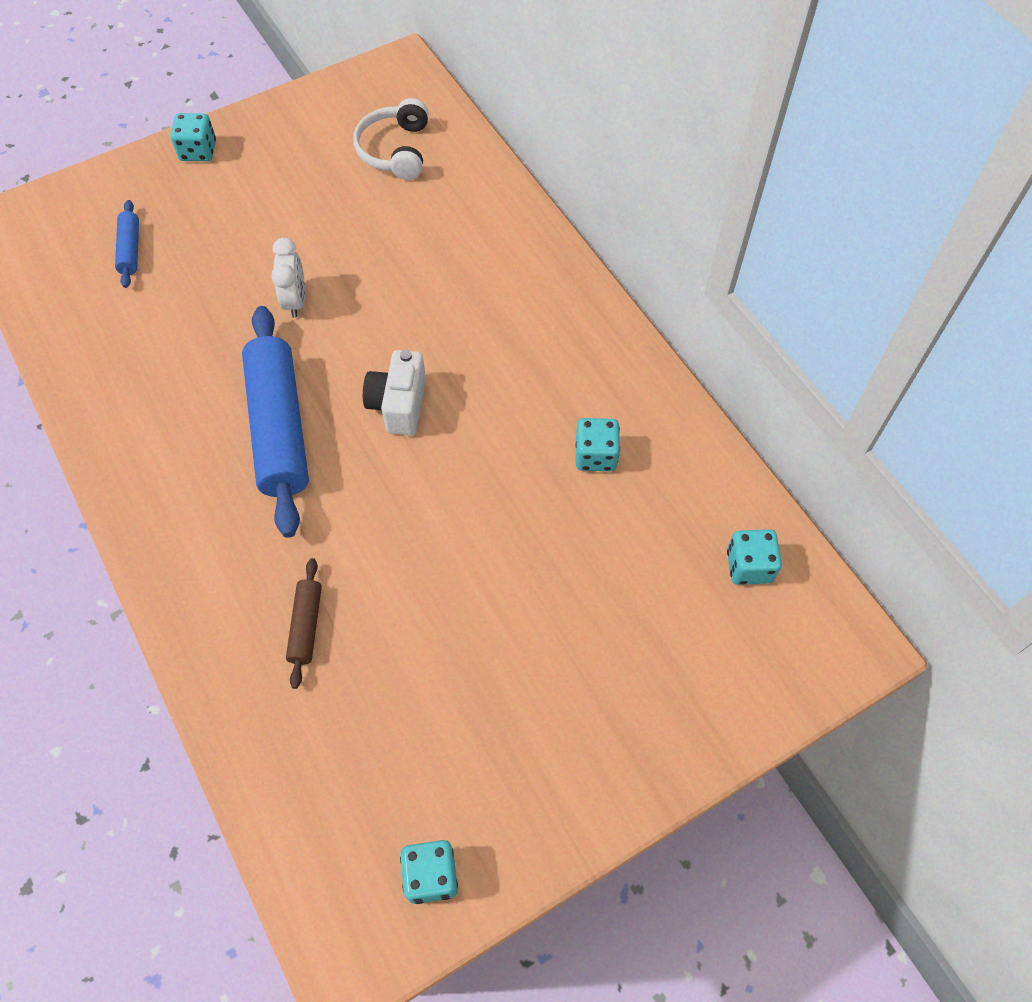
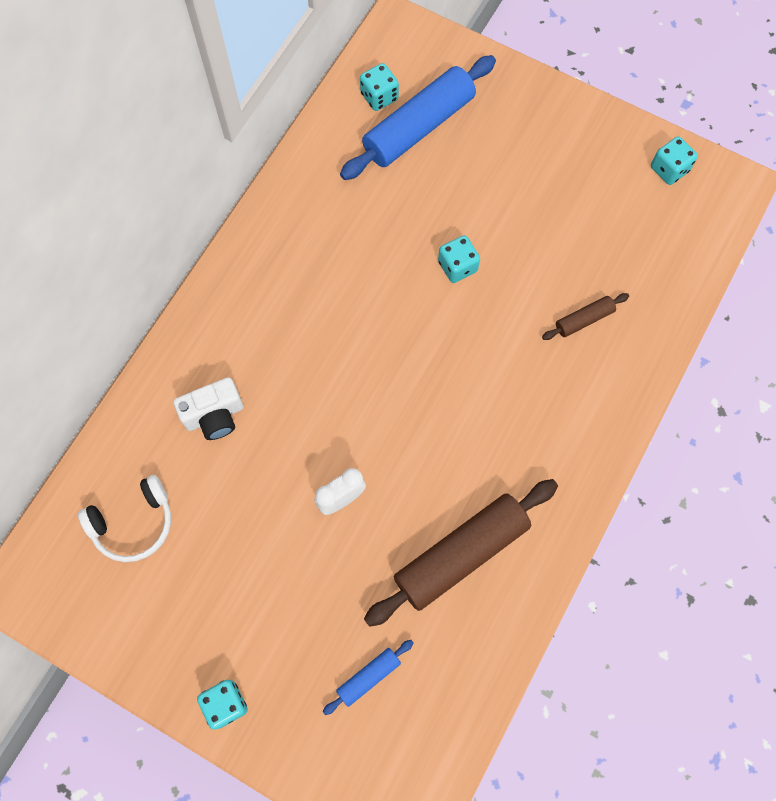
camera: 120 degrees left, 10 degrees up
(165, 368) = (461, 554): none -> brown rolling pin
(280, 428) = (458, 432): blue rolling pin -> blue rolling pin (418, 127)
(398, 405) = (389, 363): white camera -> white camera (214, 416)
(595, 455) = (352, 216): turquoise dice -> turquoise dice (457, 266)

